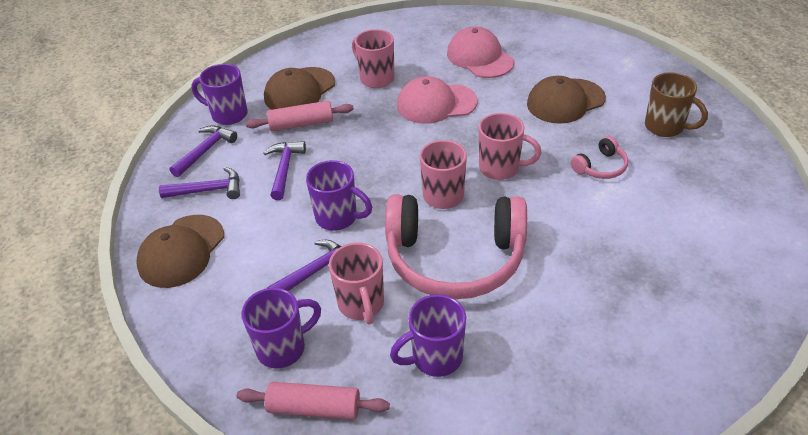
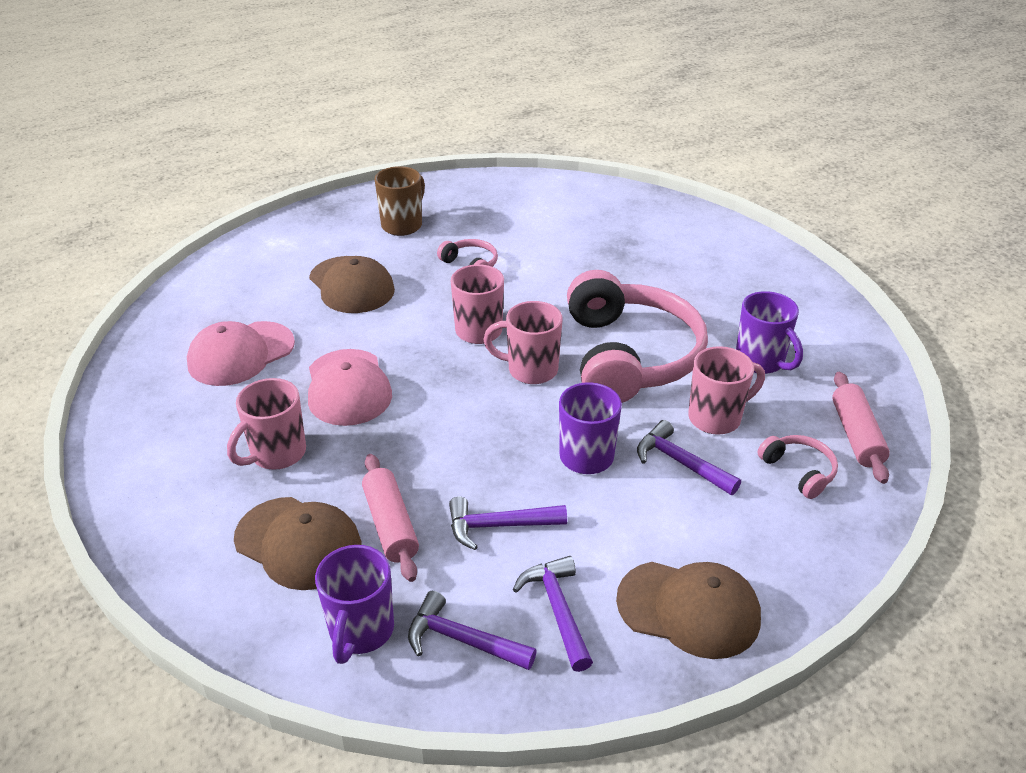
camera: 100 degrees left, 5 degrees down
(283, 348) = (798, 471): purple mug -> pink headphones

